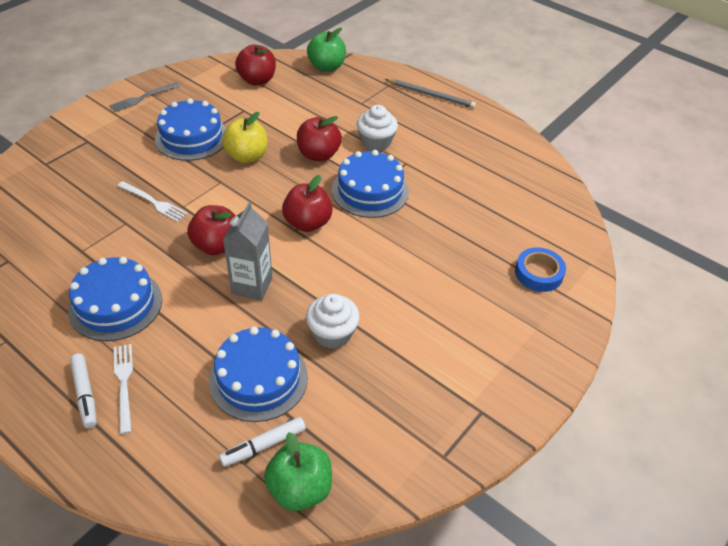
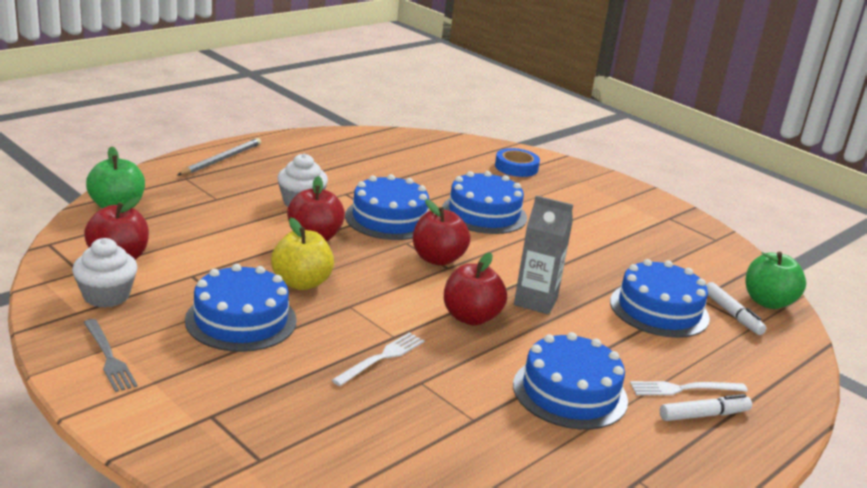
camera: 85 degrees left, 20 degrees down
(332, 333) = (597, 266): white cupcake -> white cupcake (106, 296)
(410, 250) = (484, 213): none -> blue cake

